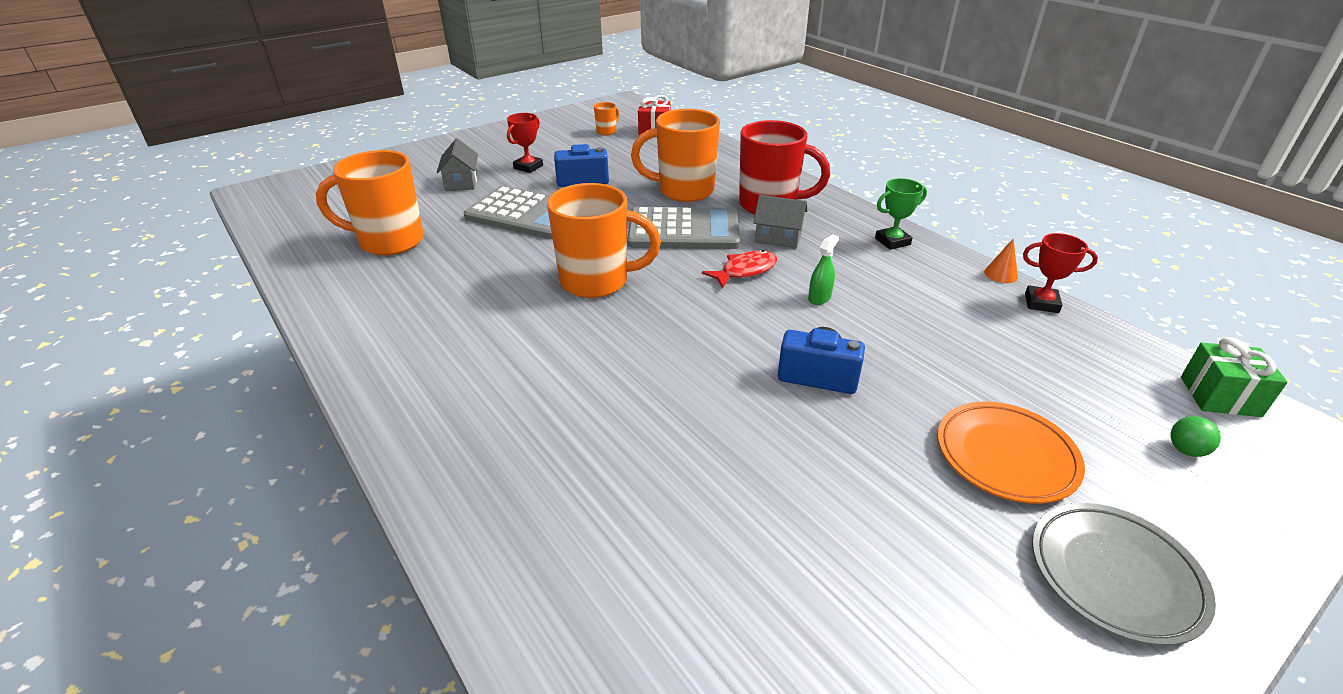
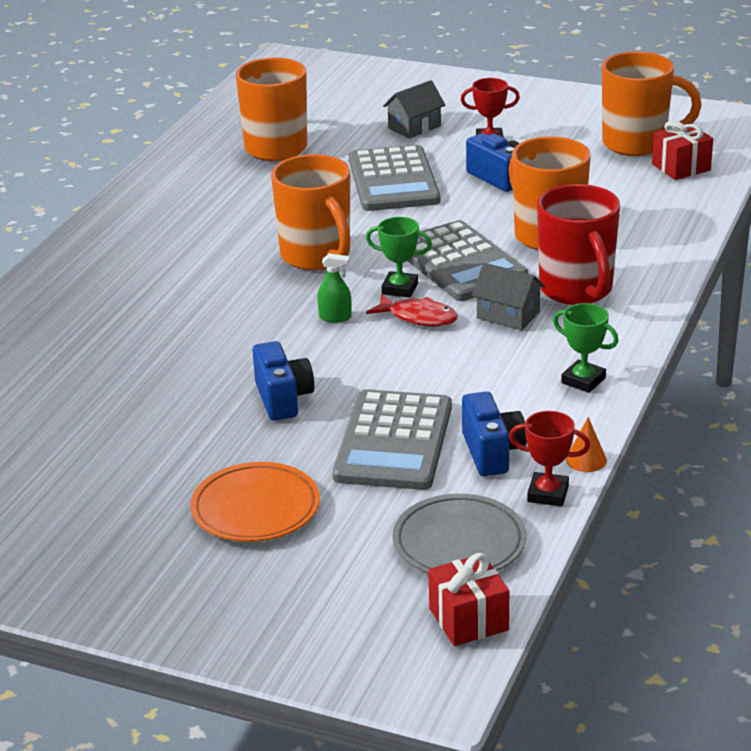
camera: 60 degrees right, 5 degrees down
(607, 131) = (637, 144): orange mug -> orange mug, size x2.34
(692, 264) = (400, 288): none -> green trophy
(778, 238) = (508, 315): grey house -> grey house turned 45 degrees counterclockwise
(819, 298) = (412, 368): green spray bottle -> green spray bottle (335, 317)
(928, 343) = (393, 442): none -> grey calculator
(970, 306) = (492, 452): none -> blue camera
(1041, 303) = (548, 494): red trophy -> red trophy turned 60 degrees counterclockwise
(1114, 575) = (154, 575): grey plate -> grey plate (459, 543)
(1186, 450) = (352, 602): green ball -> none
(1220, 396) = (468, 619): green gift -> red gift

